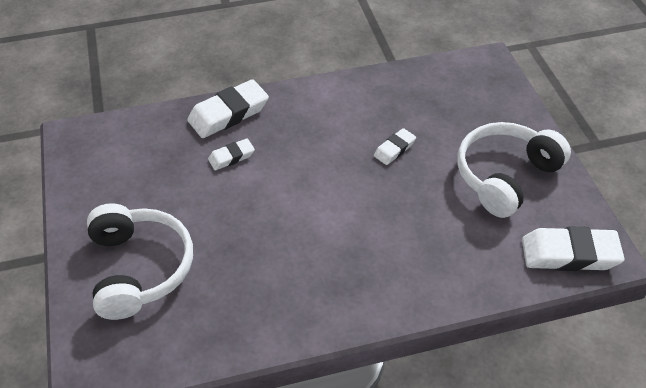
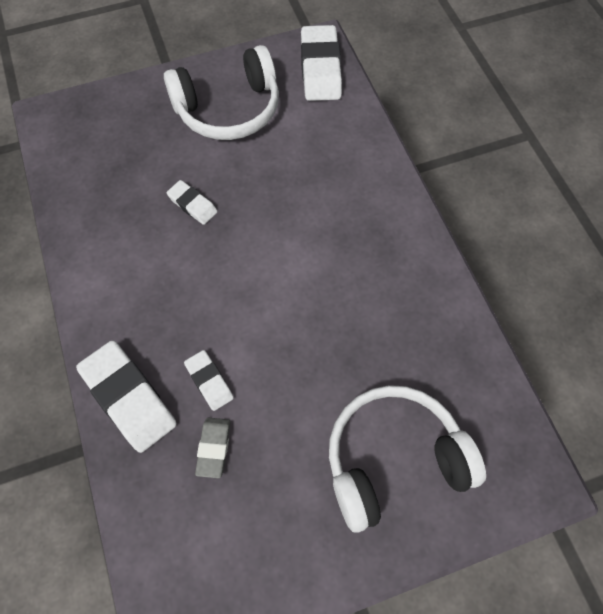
camera: 95 degrees left, 15 degrees up
(180, 158) = (214, 448): none -> grey eraser
(505, 176) = (228, 109): white headphones -> white headphones turned 60 degrees counterclockwise

